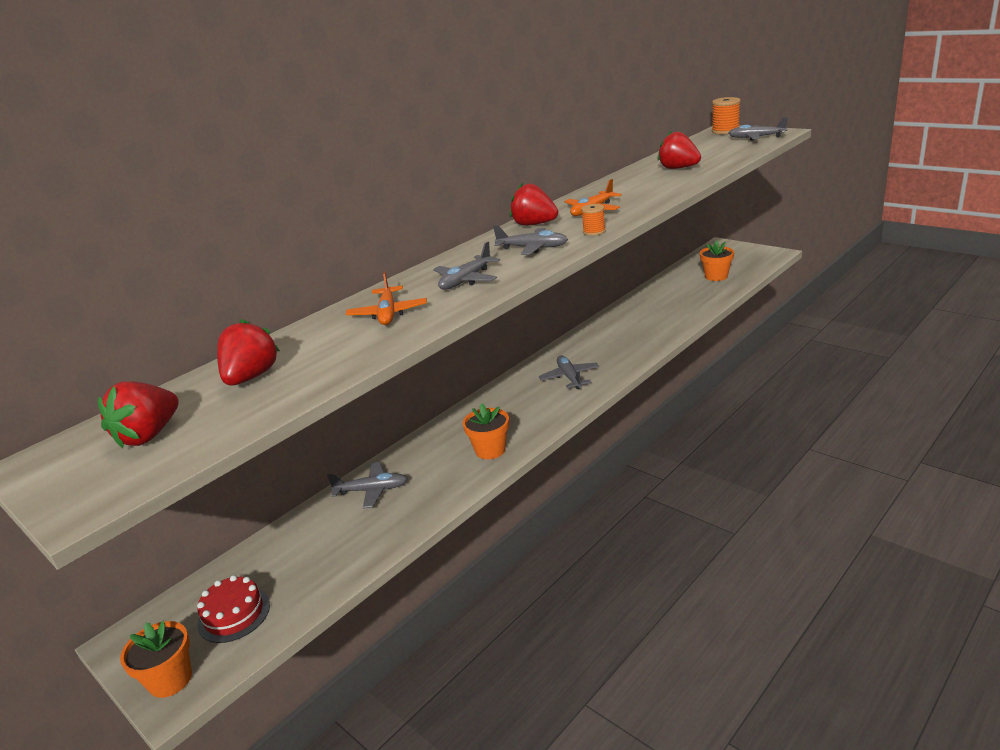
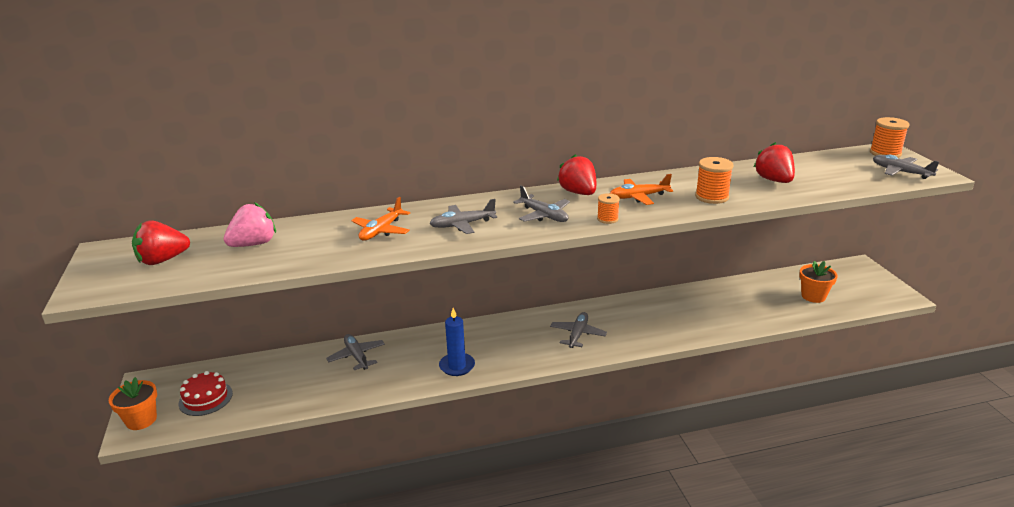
camera: 30 degrees right, 0 degrees up
(251, 377) = (254, 244): red strawberry -> pink strawberry
(372, 490) = (357, 356): grey plane -> grey plane turned 150 degrees counterclockwise
(490, 450) = (457, 366): orange flower pot -> blue candle
(651, 192) = (711, 197): none -> orange spool

